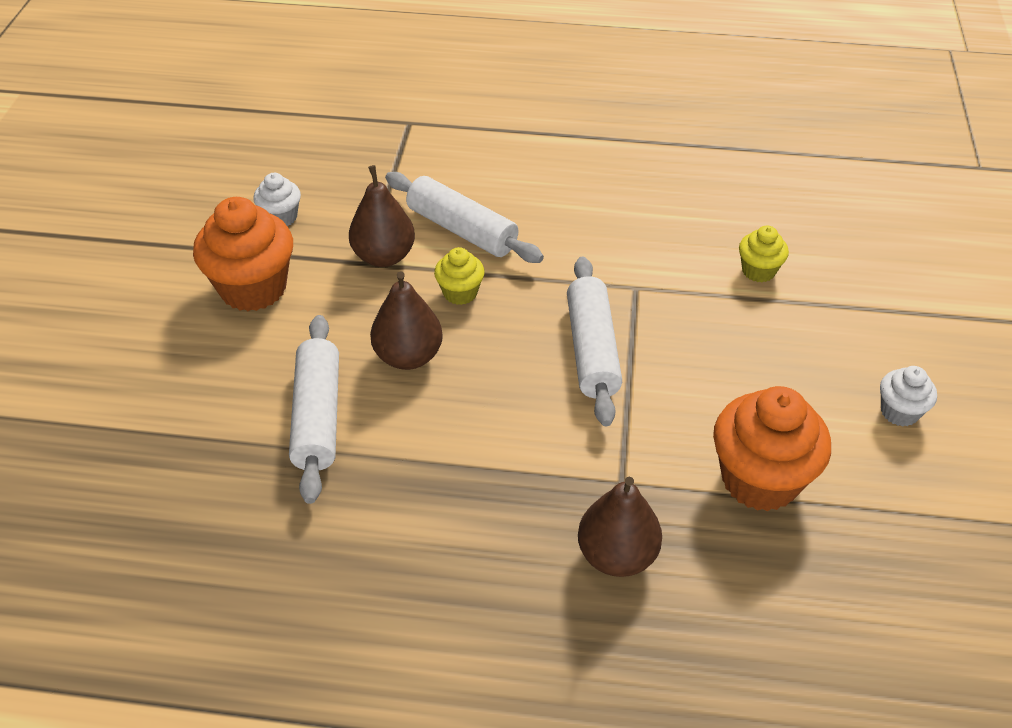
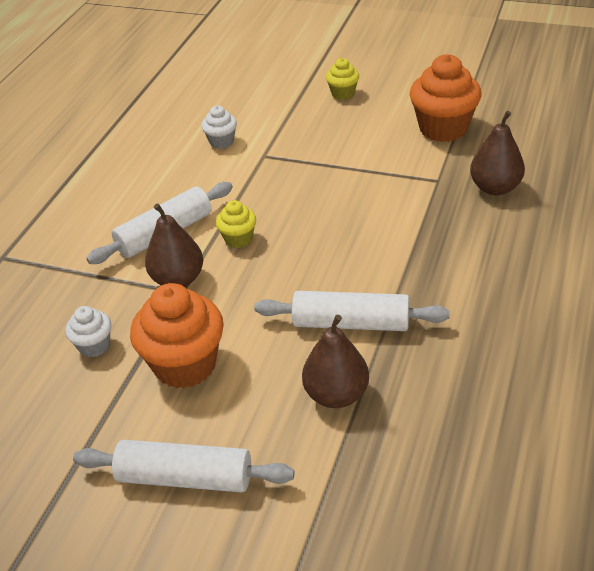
camera: 75 degrees left, 5 degrees down
(408, 356) = (299, 270): brown pear -> brown pear (336, 395)
(592, 350) = (319, 180): white rolling pin -> white rolling pin (185, 477)
(758, 271) = (267, 104): yellow cupcake -> yellow cupcake (343, 93)
(899, 412) = (400, 75): white cupcake -> white cupcake (221, 142)

